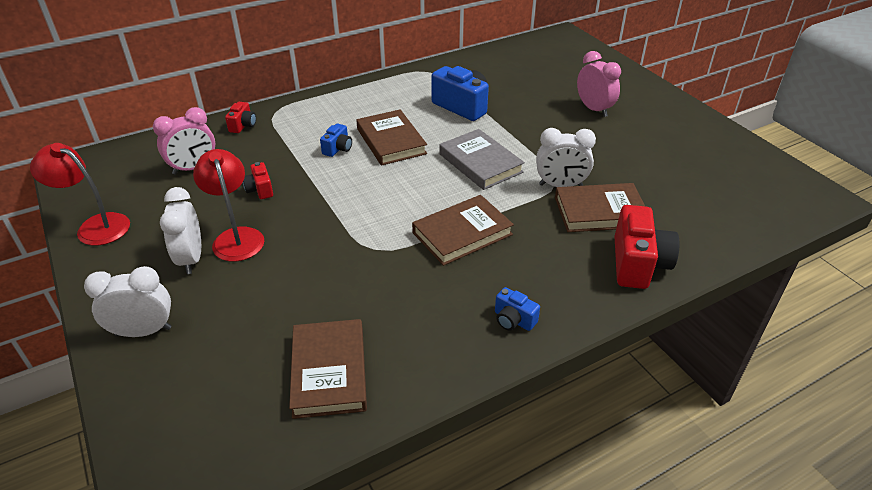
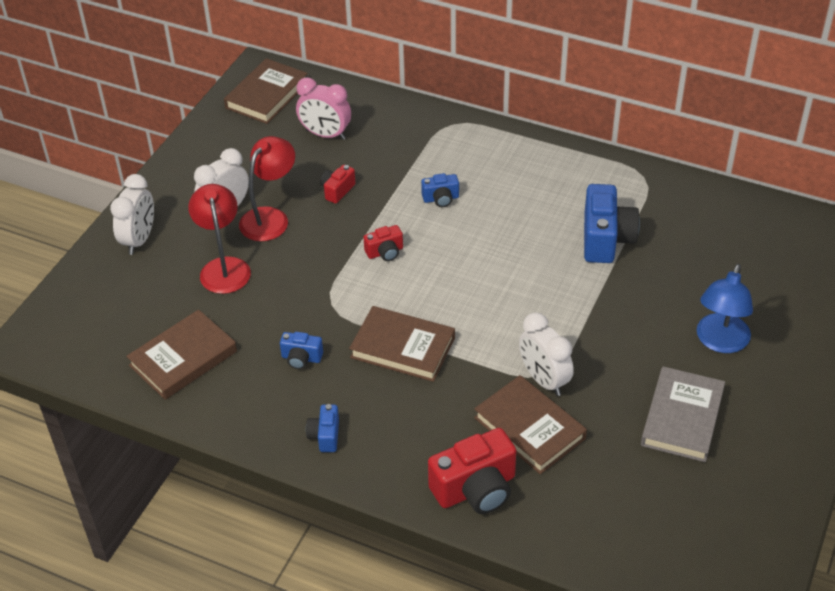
camera: 55 degrees right, 5 degrees up
(95, 226) = (211, 137): red lamp -> red lamp (224, 267)
(143, 331) = (139, 240): white clock -> white clock turned 60 degrees clockwise
(243, 125) = (411, 120): red camera -> red camera (385, 252)
(391, 141) = (490, 225): brown book -> brown book (267, 95)
(413, 293) = (301, 358): none -> blue camera
(480, 163) = (520, 304): grey book -> grey book (682, 418)
(594, 109) = (720, 342): pink clock -> blue lamp

